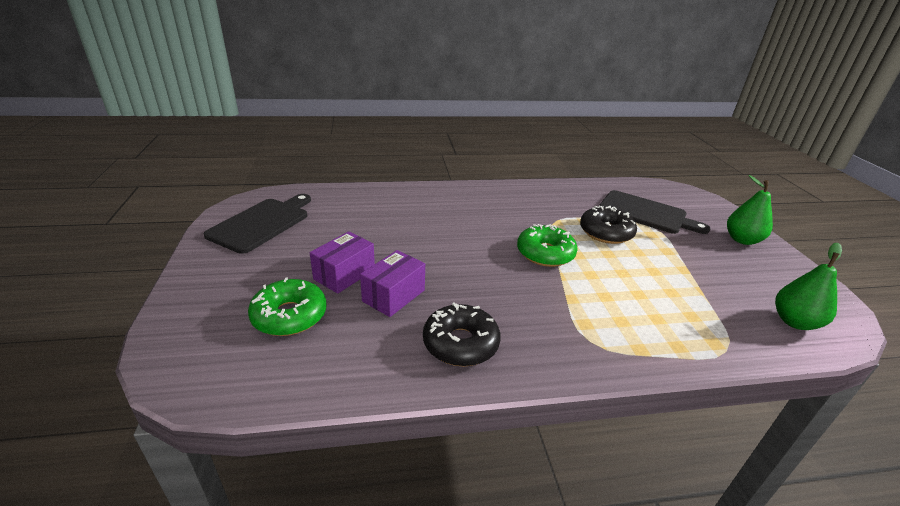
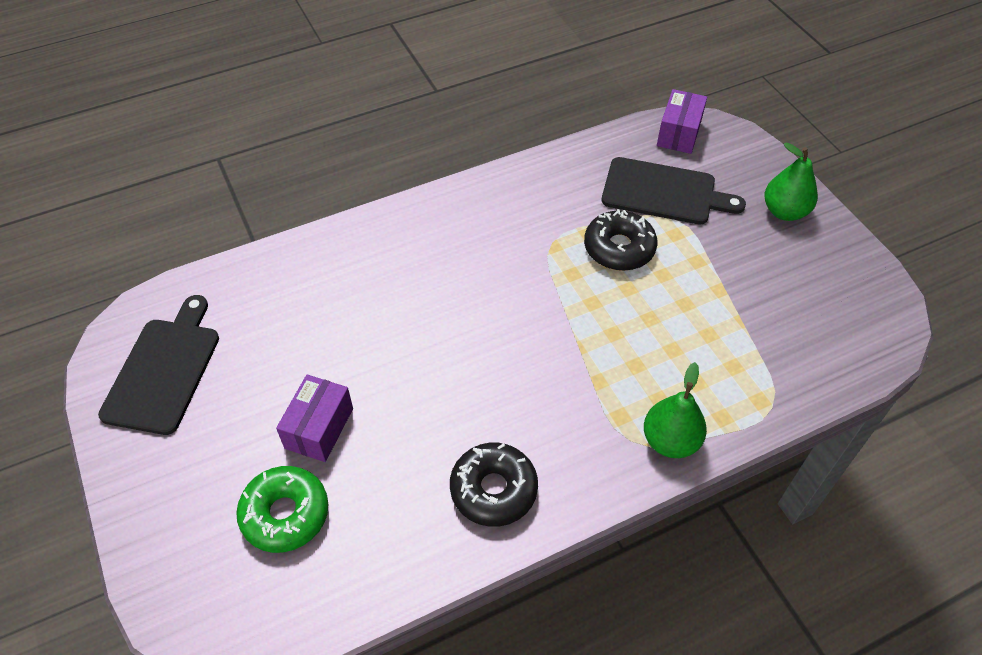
camera: 15 degrees left, 20 degrees up
(393, 295) = (393, 443): purple box -> purple box (679, 133)
(545, 253) = (552, 312): green donut -> none
(794, 322) = (841, 340): green pear -> green pear (670, 441)

